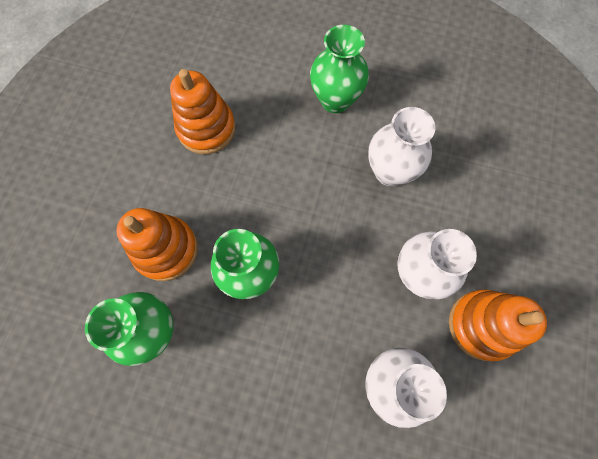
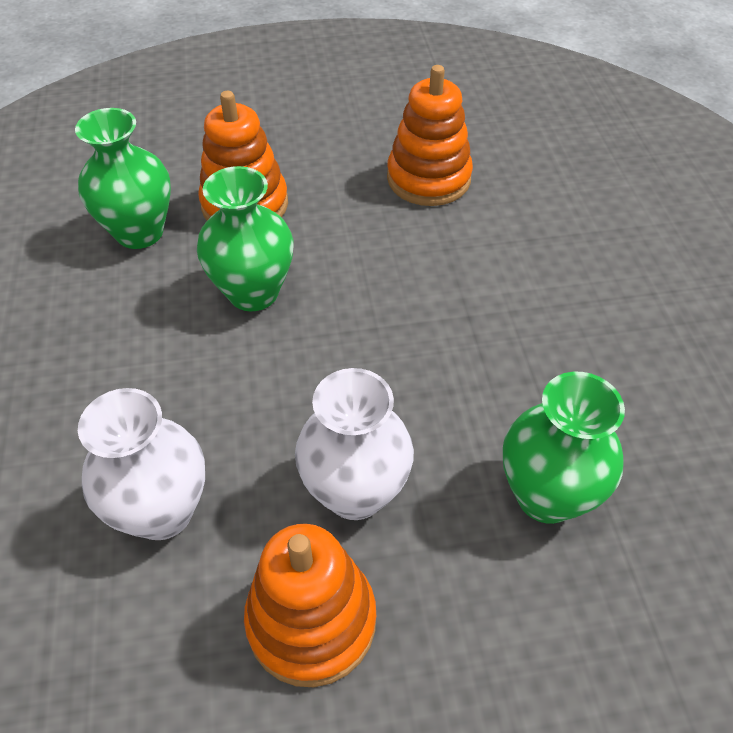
camera: 65 degrees right, 20 degrees down
(335, 100) = (575, 289): green vase -> green vase (546, 495)
(390, 171) = (506, 395): white vase -> none

